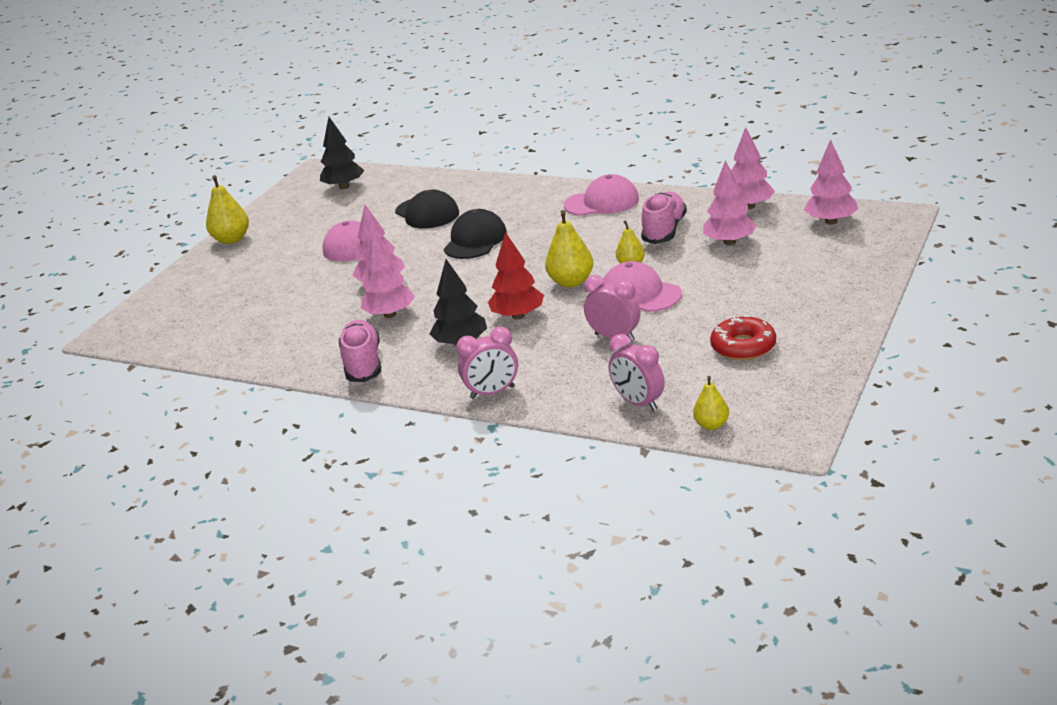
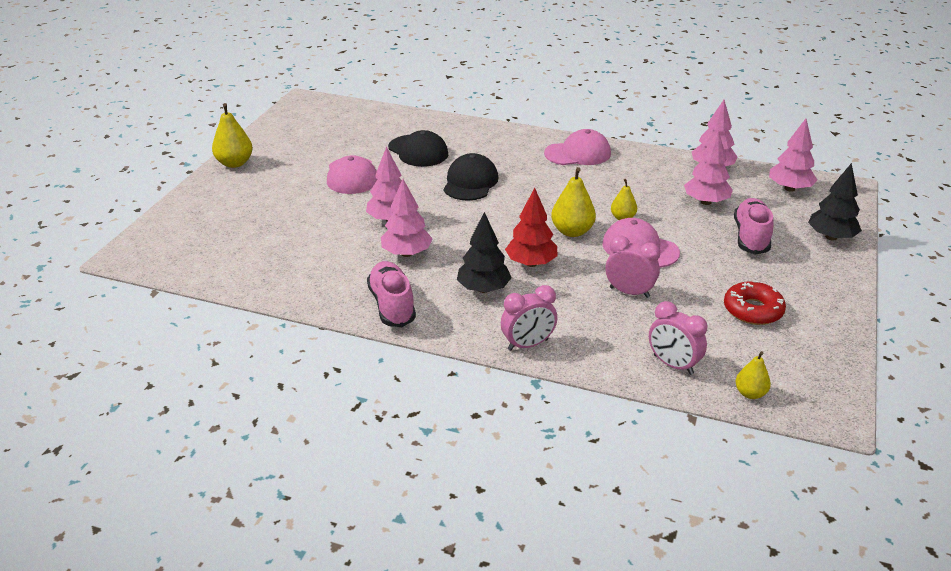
camera: 10 degrees left, 5 degrees up
(344, 187) = (333, 119): black tree -> black tree (831, 237)
(664, 230) = (643, 186): pink shoe -> pink shoe (751, 237)

